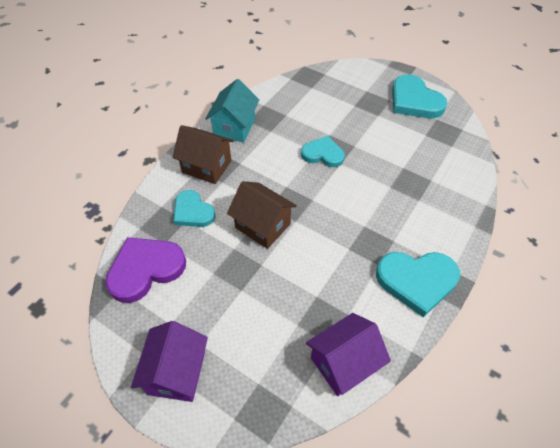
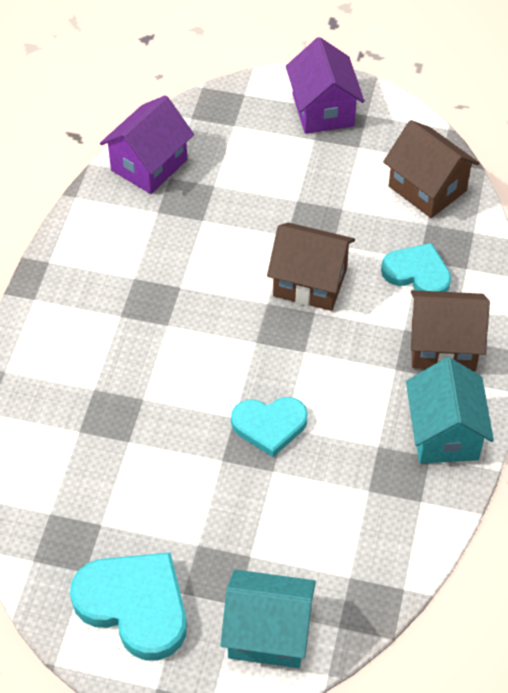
camera: 160 degrees right, 0 degrees up
(145, 269) = (427, 188): purple heart -> brown house
(356, 78) = (268, 633): none -> turquoise house
(416, 281) = (80, 271): turquoise heart -> none

